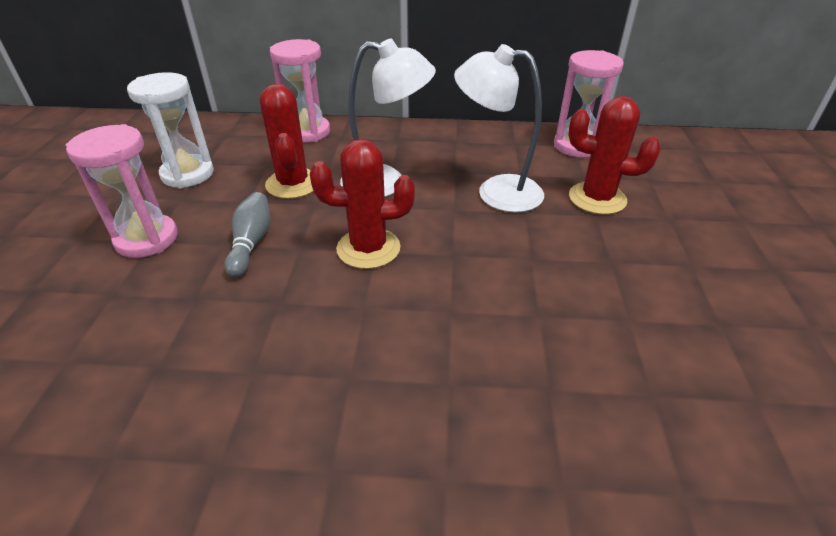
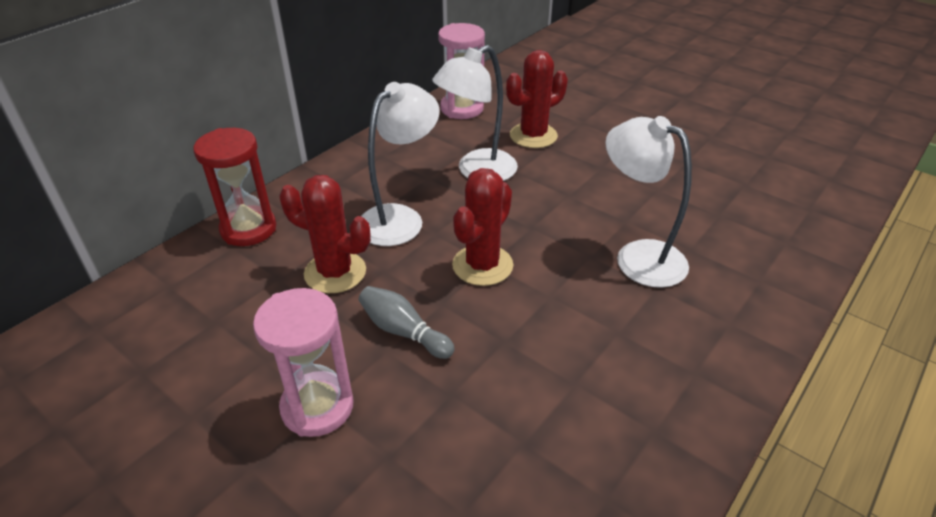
camera: 55 degrees left, 0 degrees up
(188, 174) = (221, 342): white hourglass -> none
(307, 132) = (248, 229): pink hourglass -> red hourglass
(487, 347) = (638, 256): none -> white lamp

